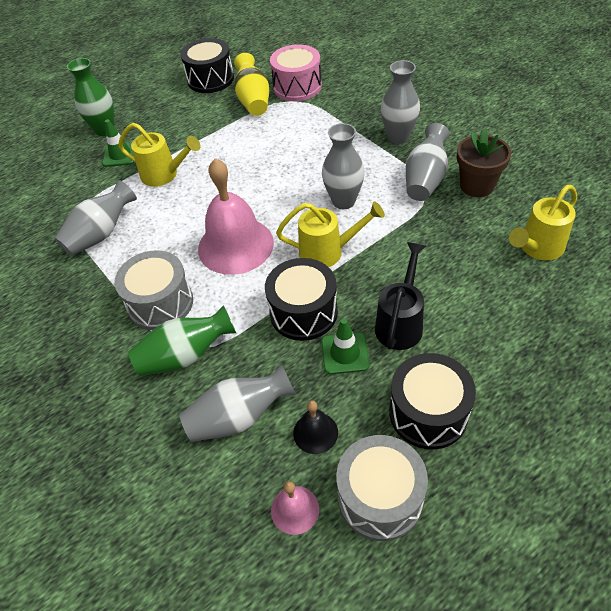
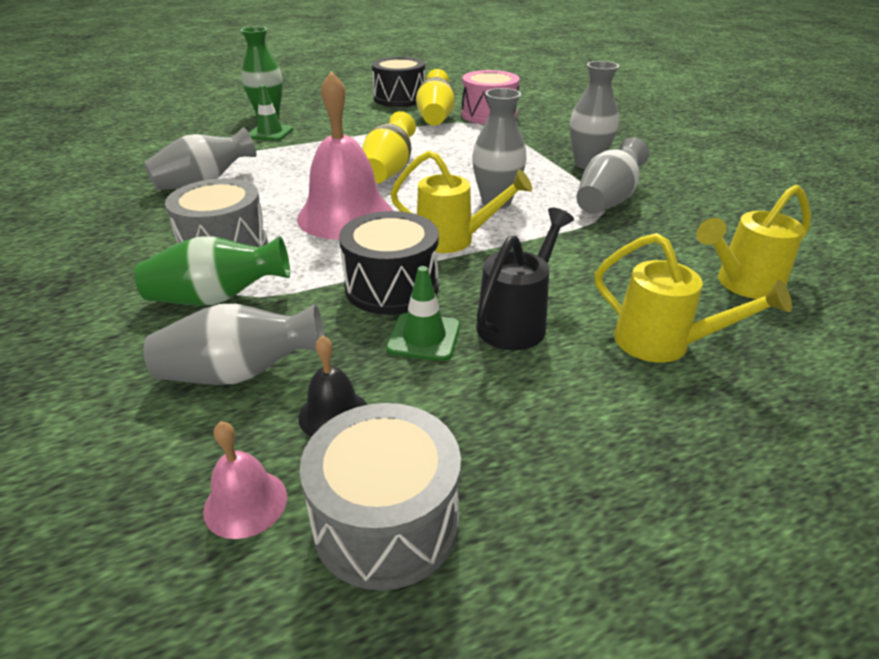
camera: 10 degrees right, 15 degrees down
(164, 175) = (305, 152): yellow watering can -> yellow watering can (663, 343)
(245, 182) = (389, 170): none -> yellow vase
(428, 413) = (513, 429): black drum -> none
(477, 186) = (673, 216): brown flower pot -> none

